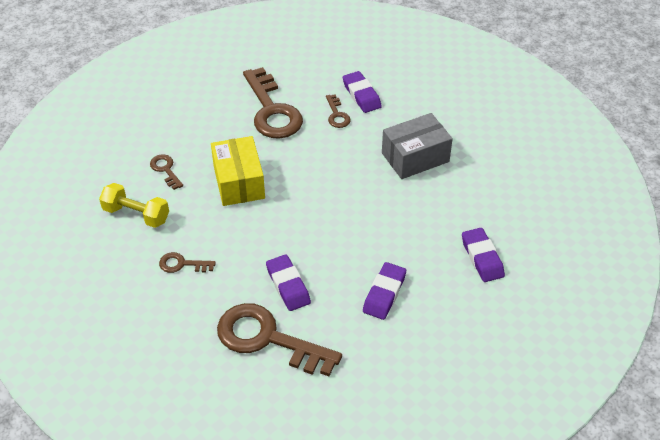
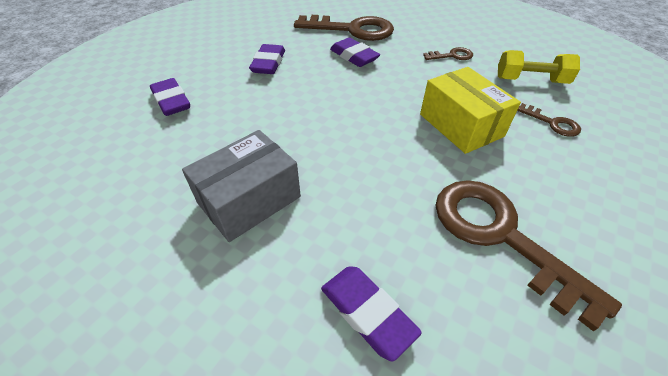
camera: 165 degrees right, 0 degrees up
(337, 115) = (392, 252): brown key -> none

